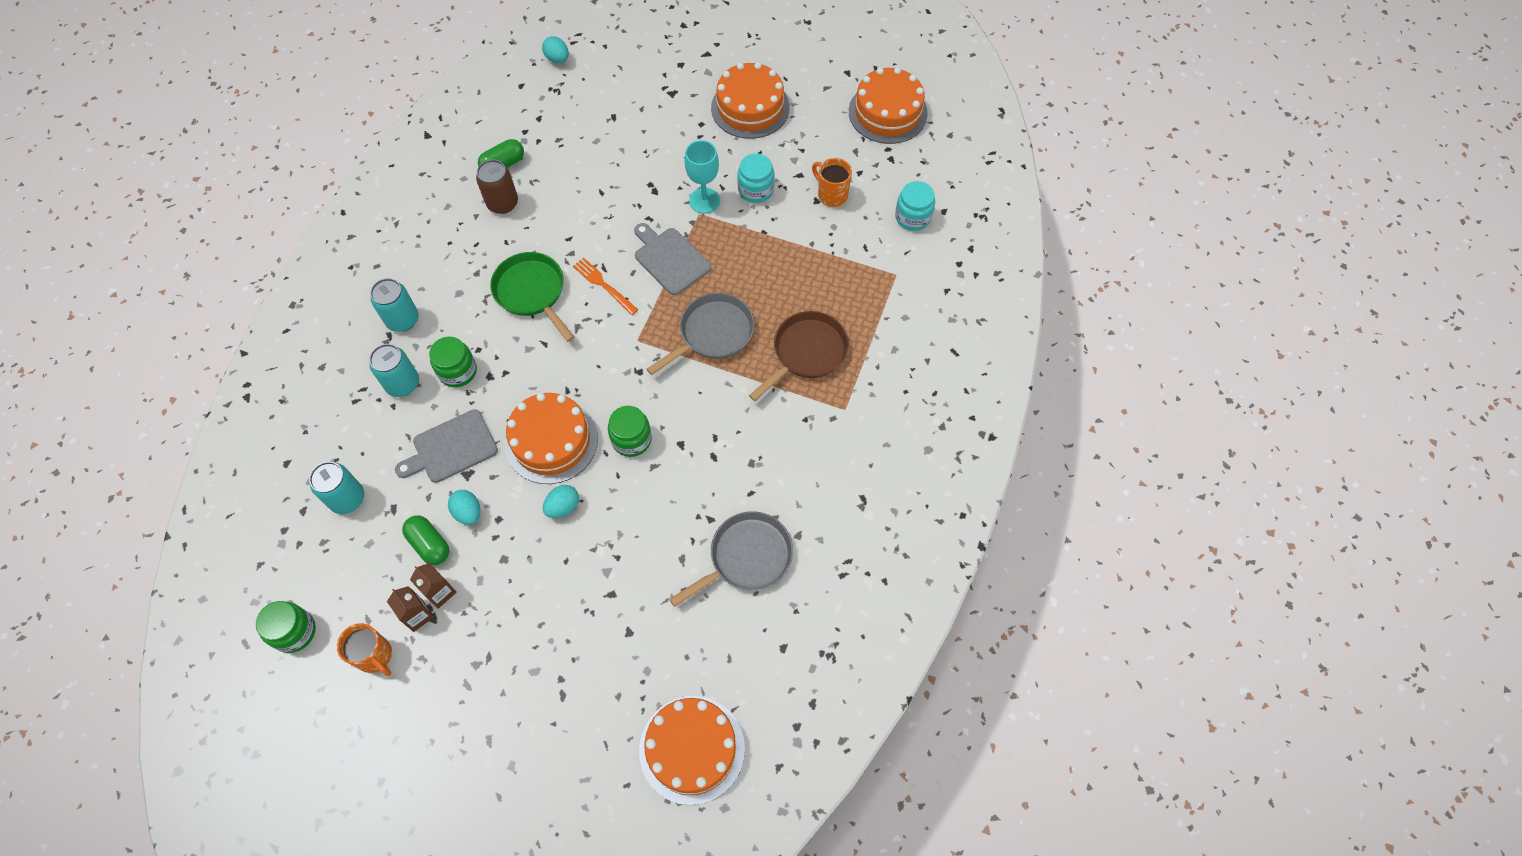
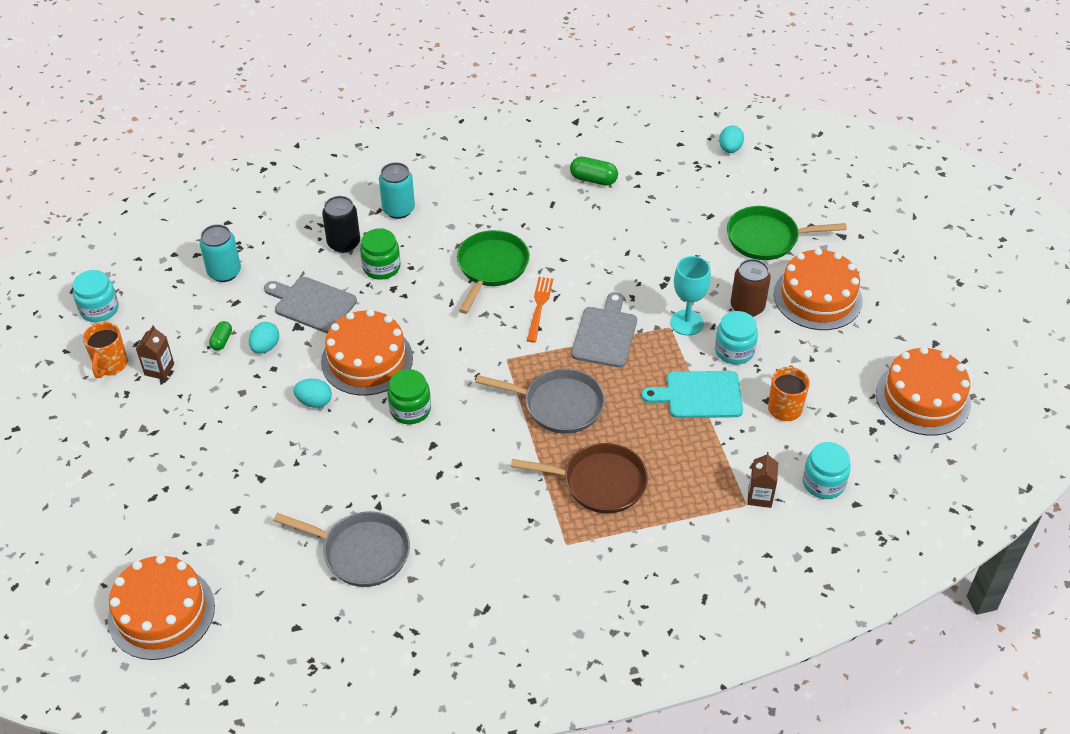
camera: 55 degrees right, 15 degrees down
(294, 632) = (99, 309): green jar -> turquoise jar
(402, 384) = (344, 243): turquoise can -> black can
(429, 544) = (222, 341): green capsule -> green capsule, size x0.63
(440, 592) = (187, 371): brown carton -> brown carton (760, 496)
(502, 203) = (557, 201): brown can -> brown can (747, 307)
(668, 98) = (767, 238): none -> green pan
(778, 238) = (699, 395): none -> turquoise cutting board

